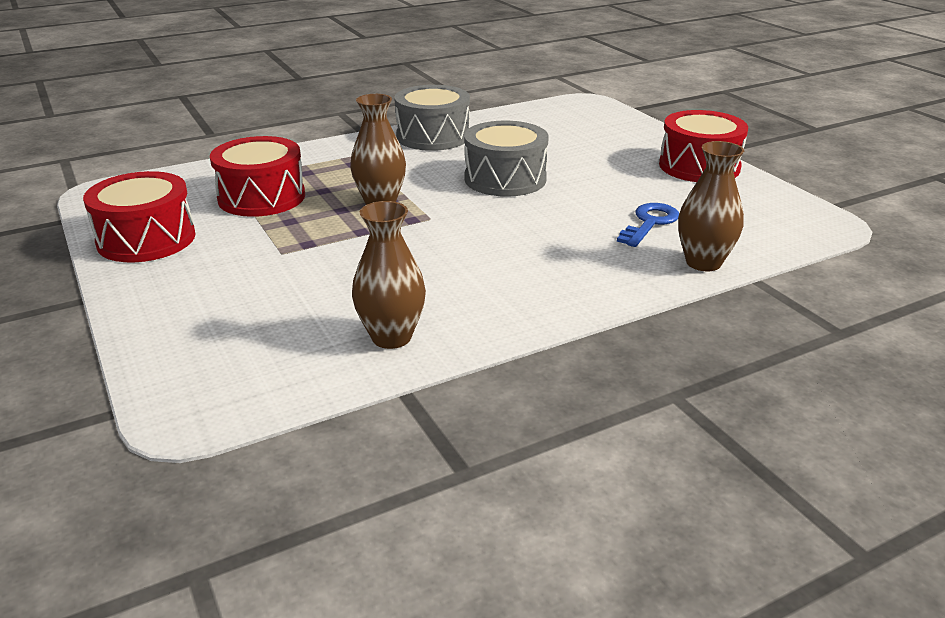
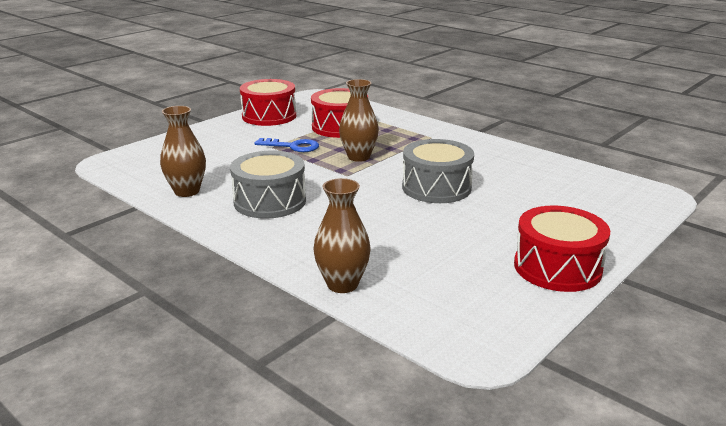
camera: 70 degrees right, 5 degrees down
(433, 136) = (491, 151): grey drum -> grey drum (270, 201)
(650, 223) = (402, 254): blue key -> blue key (292, 146)

